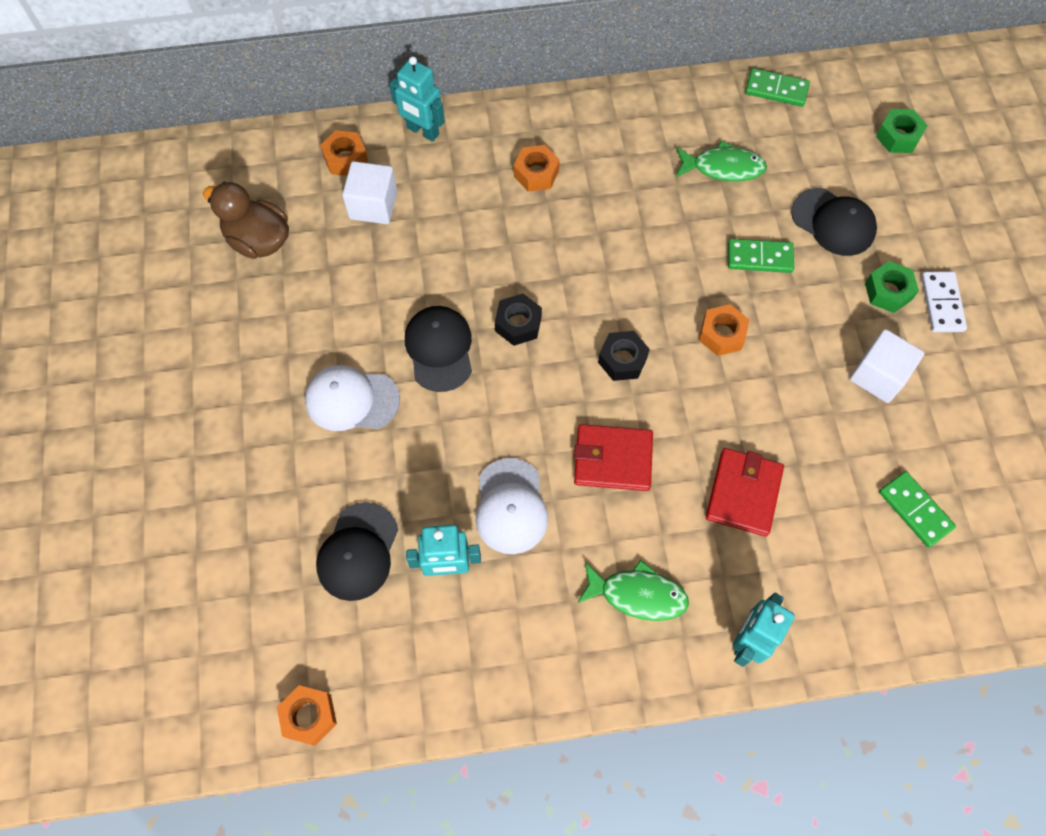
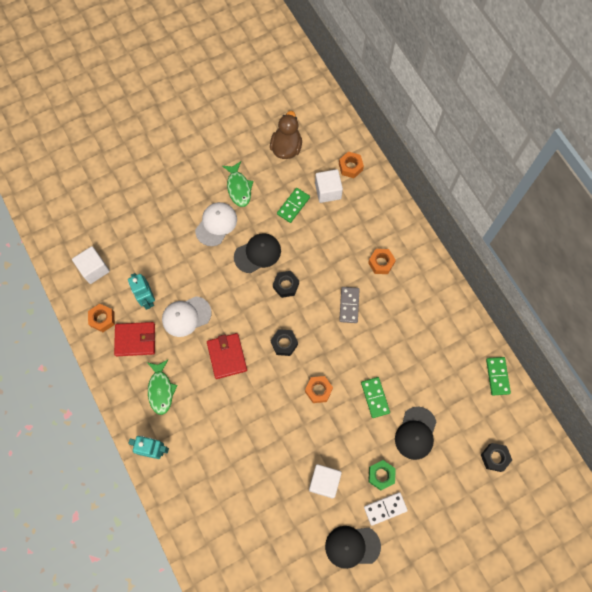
camera: 70 degrees right, 5 degrees up
(309, 716) = (63, 266): orange nut -> orange nut (102, 319)
(342, 653) = (94, 269): none -> white cube
(351, 400) = (216, 224): white cap -> white cap turned 45 degrees clockwise
(358, 552) = (142, 257): black cap -> black cap (352, 546)
(422, 131) = (383, 197): turquoise robot -> none
(591, 242) = (349, 305): none -> grey domino
(723, 167) = (427, 361): green fish -> green fish (239, 188)
(743, 493) = (230, 427): red wallet -> red wallet (135, 340)
(898, 136) = (494, 457): green nut -> black nut
(915, 510) = (250, 519): green domino -> green domino (293, 206)

